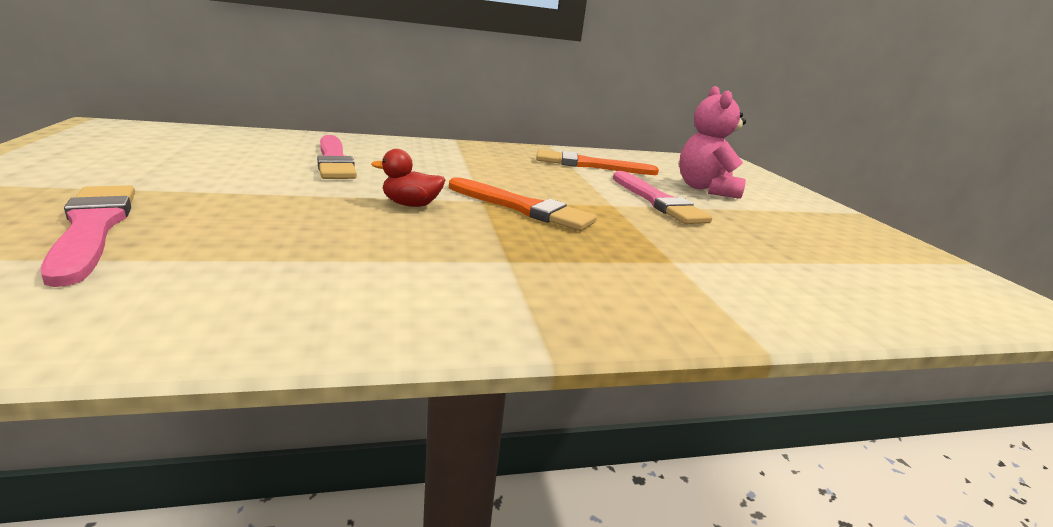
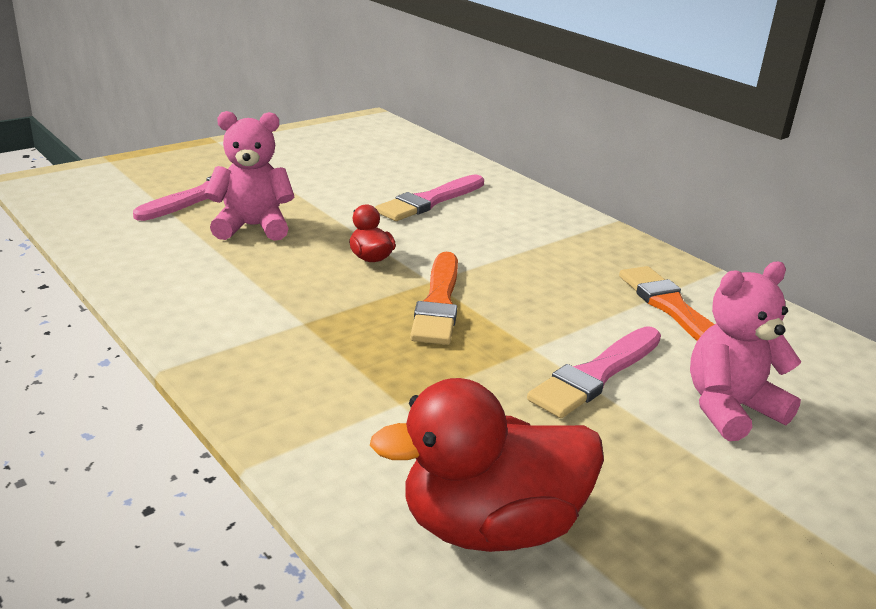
camera: 65 degrees right, 5 degrees up
(249, 228) = (252, 227): none -> pink teddy bear
(838, 277) = (490, 527): none -> red duck

